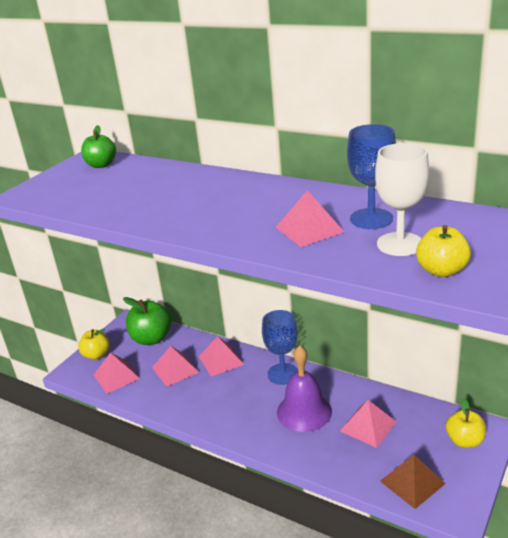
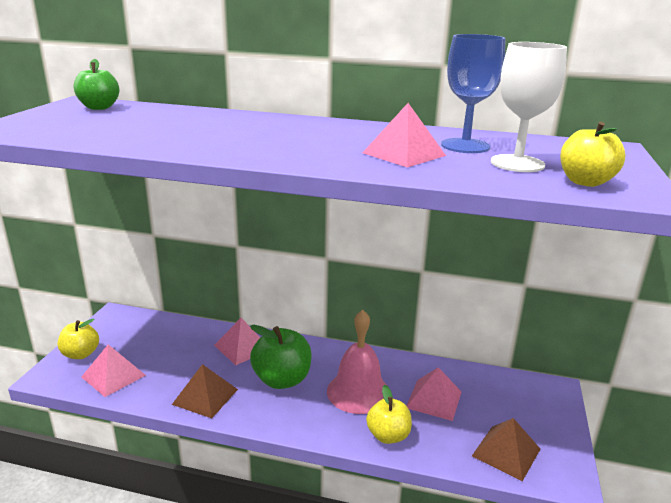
camera: 20 degrees left, 5 degrees down
(151, 338) = (149, 331): green apple -> green apple (282, 379)
(175, 369) = (189, 362): pink pyramid -> none
(179, 402) = (205, 396): none -> brown pyramid
(283, 374) = (320, 355): blue goblet -> none
(304, 411) = (358, 392): purple bell -> pink bell
(464, 441) = (538, 403): yellow apple -> yellow apple (388, 435)

